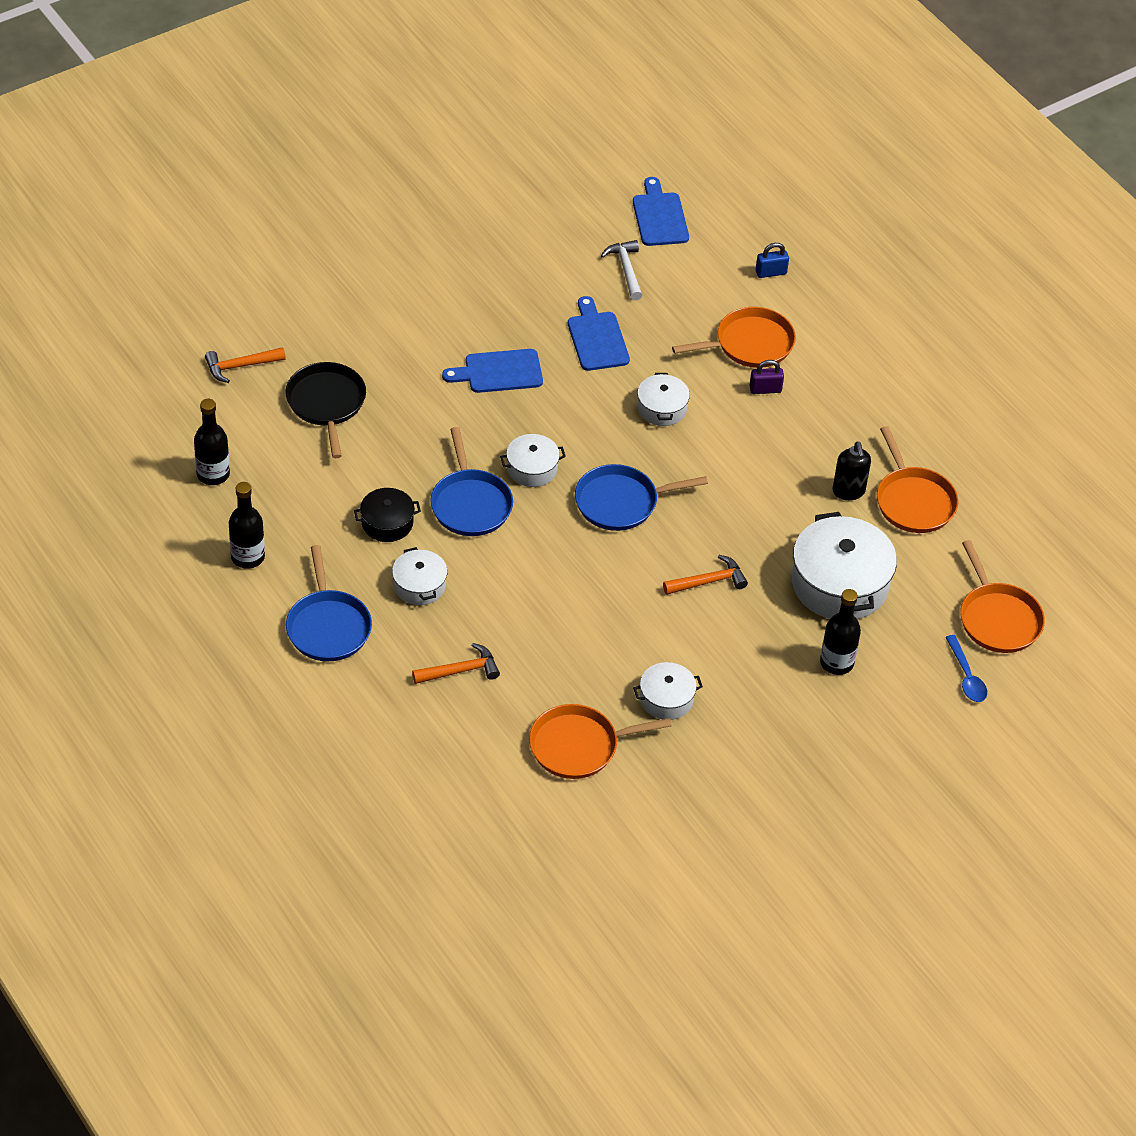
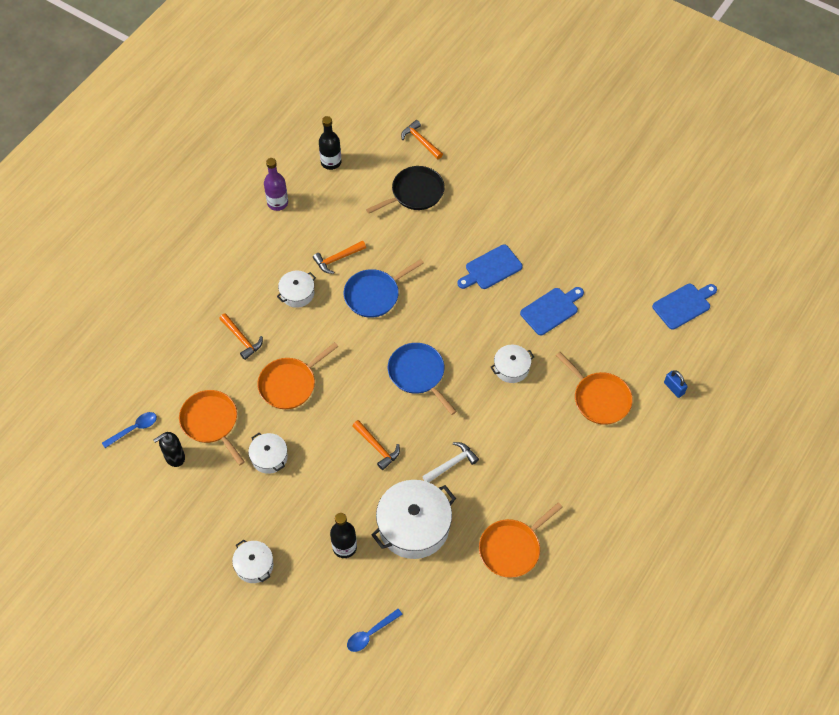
camera: 70 degrees right, 10 degrees up
(248, 557) = (277, 203): black bottle -> purple bottle
(328, 627) = (244, 261): blue pan -> none
(387, 523) = (337, 259): black pot -> orange hammer
(499, 372) = (491, 268): blue cutting board -> blue cutting board turned 90 degrees counterclockwise
(532, 468) = (420, 316): white pot -> white pot (254, 565)
(543, 838) = (134, 429): none -> blue spoon
(626, 270) = (622, 304): white hammer -> white hammer (451, 464)
(765, 389) = (563, 422): purple padlock -> none
(848, 491) = (499, 504): black soap dispenser -> black soap dispenser (174, 457)
(998, 619) = (432, 638): orange pan -> orange pan (290, 384)

